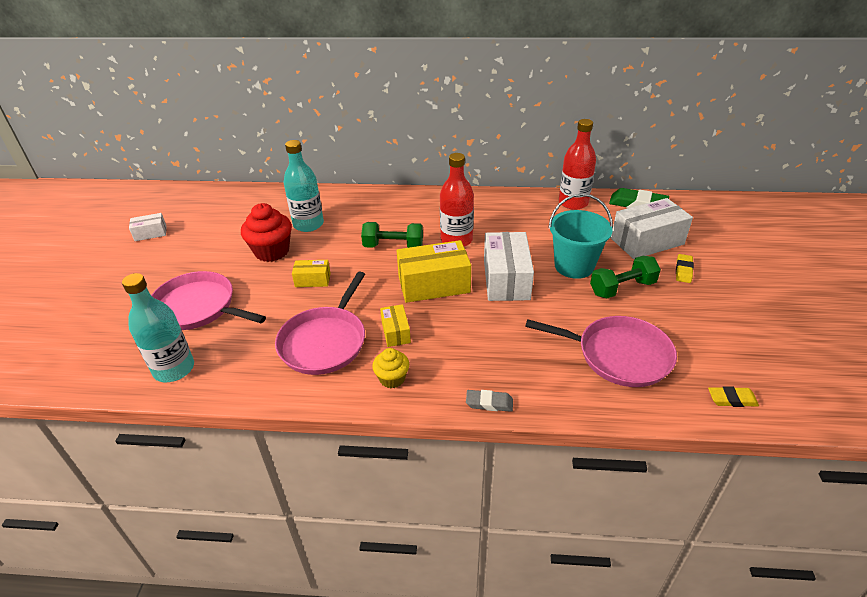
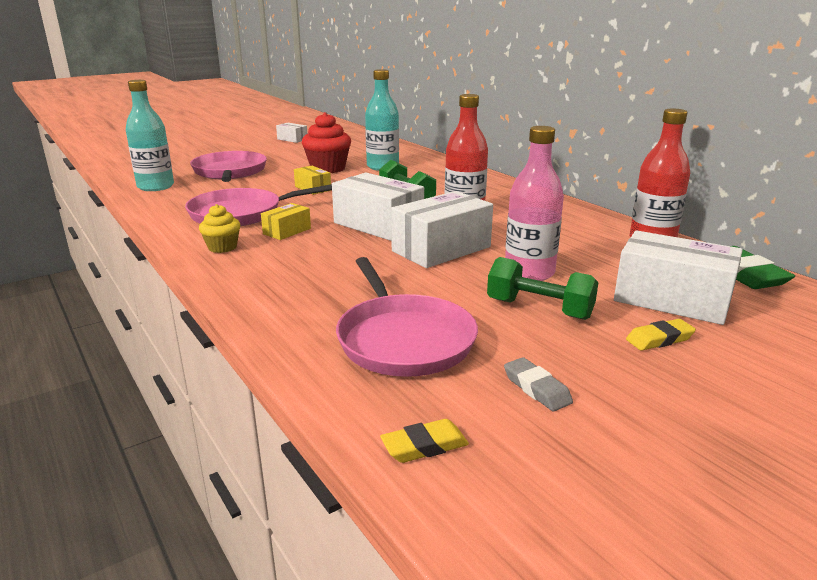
camera: 50 degrees right, 15 degrees down
(434, 284) = (378, 225): yellow box -> white box
(489, 403) = (234, 293): grey eraser -> grey eraser (536, 388)
(574, 266) = (529, 273): turquoise bucket -> pink bottle
(732, 399) = (424, 446): yellow eraser -> yellow eraser turned 75 degrees counterclockwise

